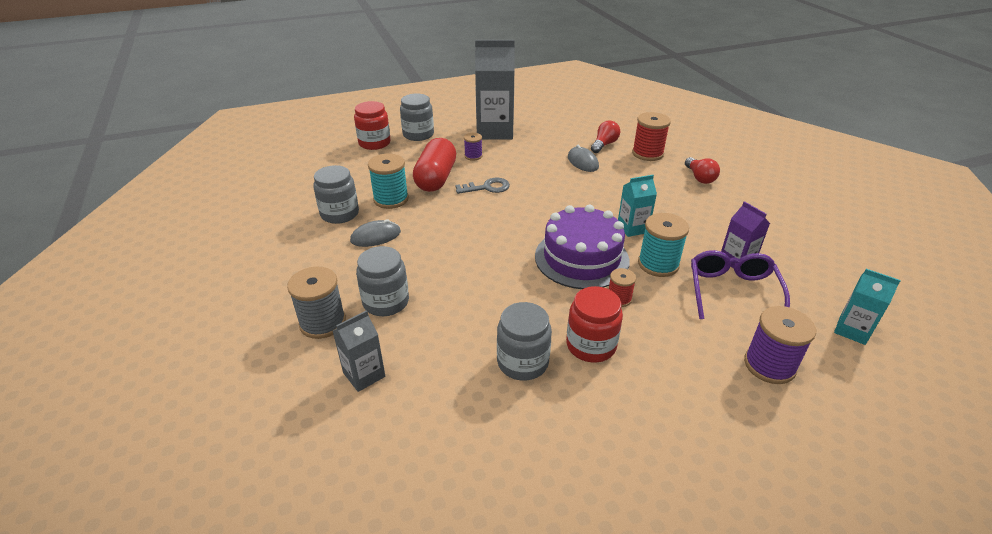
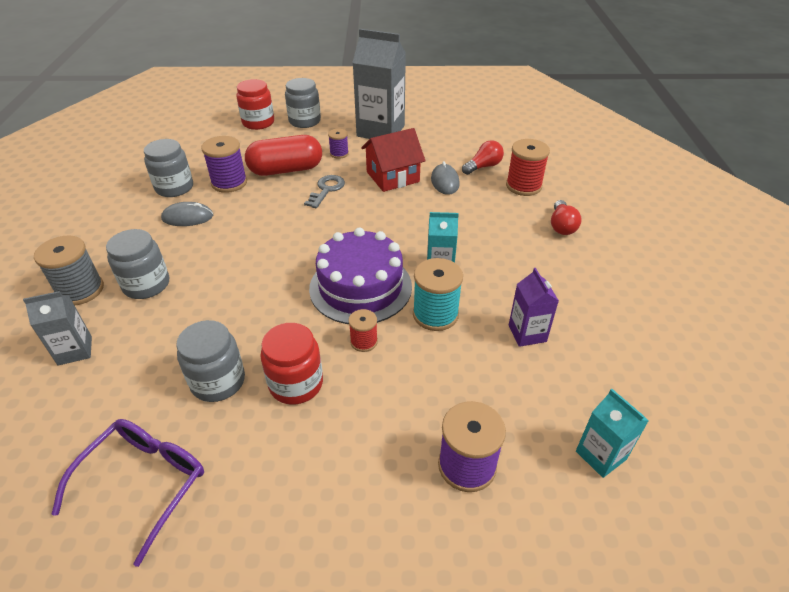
camera: 20 degrees right, 5 degrees up
(391, 199) = (229, 183): turquoise spool -> purple spool
(436, 178) = (286, 170): red capsule -> red capsule turned 45 degrees clockwise
(487, 187) = (326, 190): grey key -> grey key turned 75 degrees counterclockwise
(536, 166) = (393, 177): none -> red house
(732, 291) = (493, 367): purple glasses -> purple glasses (145, 482)

